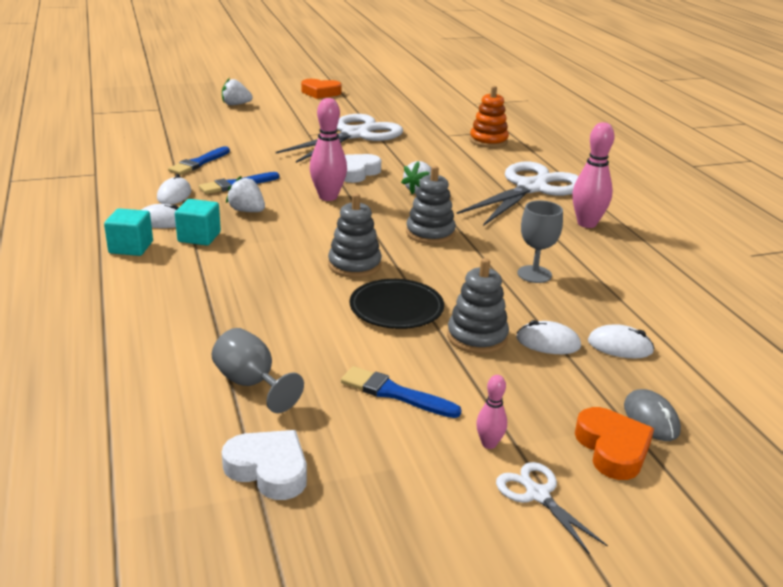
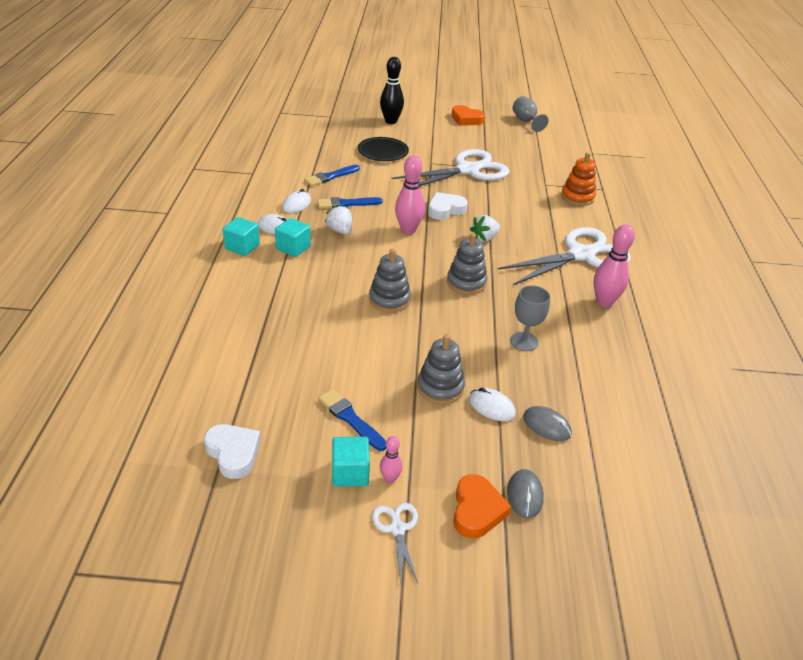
camera: 20 degrees right, 10 degrees up
(236, 104) = (391, 121): white strawberry -> black bowling pin
(251, 383) = (259, 383): grey goblet -> grey goblet (526, 121)
(396, 308) = (396, 346): black plate -> black plate (383, 152)
(436, 450) = (350, 473): none -> turquoise cube
(620, 346) = (547, 425): white mouse -> grey mouse

